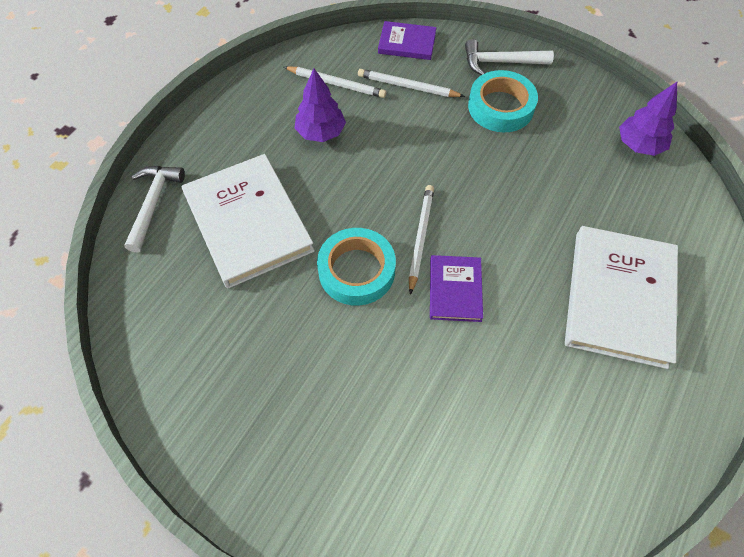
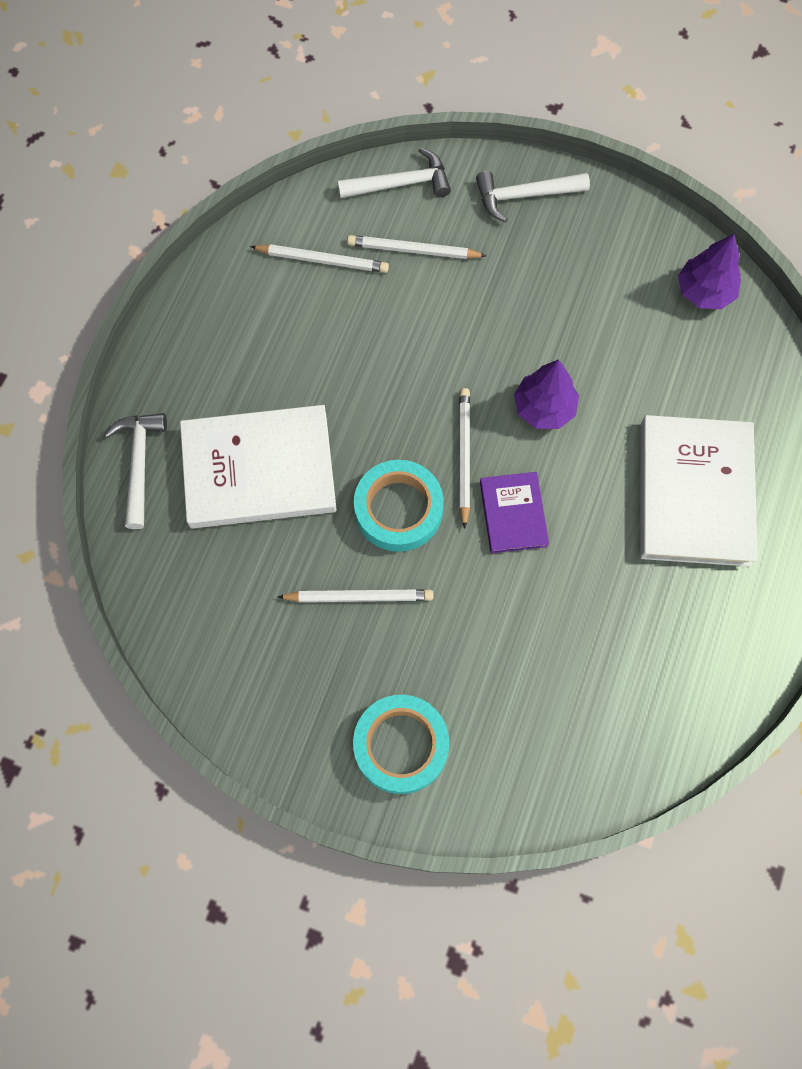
camera: 10 degrees left, 10 degrees up
(248, 222) = (259, 470): white book -> white book turned 60 degrees counterclockwise
(306, 337) = (359, 597): none -> white pencil
(320, 132) = (318, 334): purple tree -> purple tree (544, 408)
(407, 43) = (400, 184): purple book -> white hammer
(500, 107) = (533, 263): turquoise tape -> turquoise tape (401, 745)

